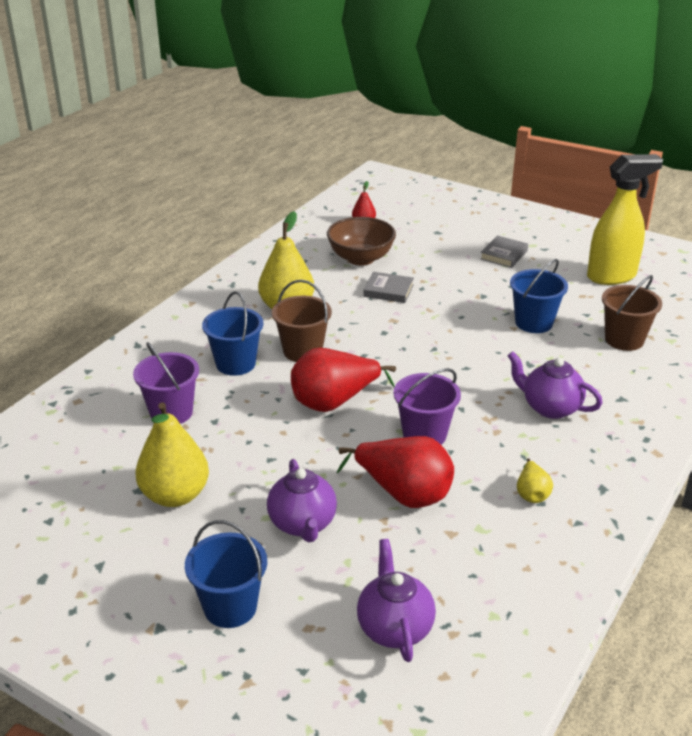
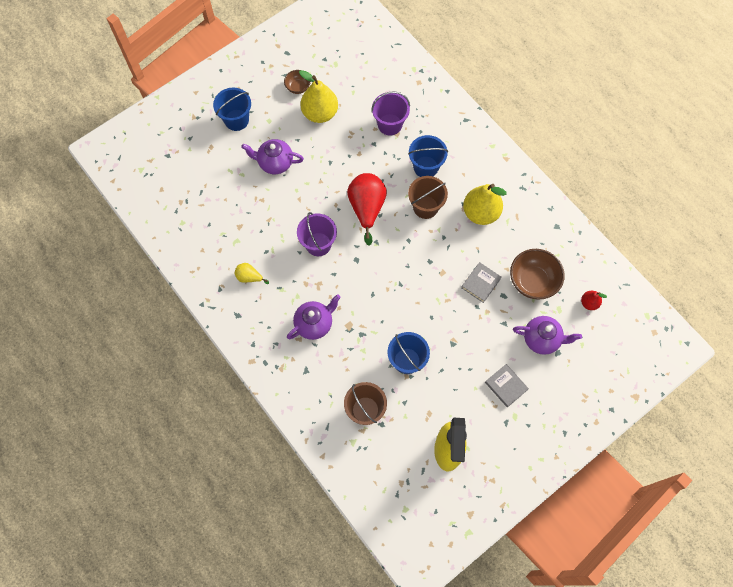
camera: 110 degrees right, 35 degrees up
(124, 539) = (298, 87): none -> brown bowl
(394, 628) = (194, 180): purple teapot -> purple teapot (542, 339)
(403, 494) = (276, 215): red pear -> none

